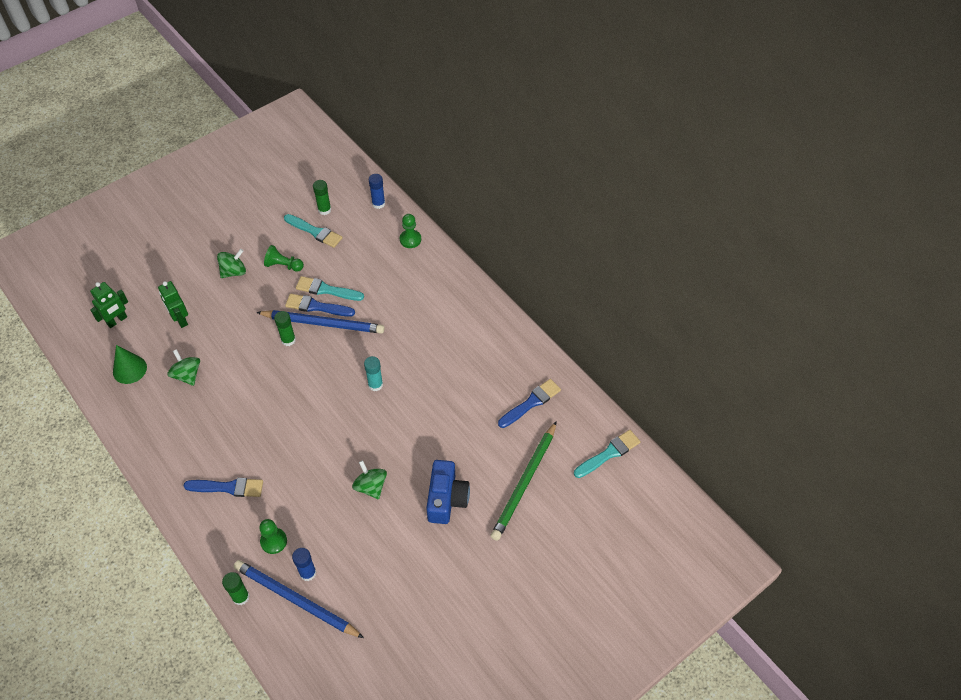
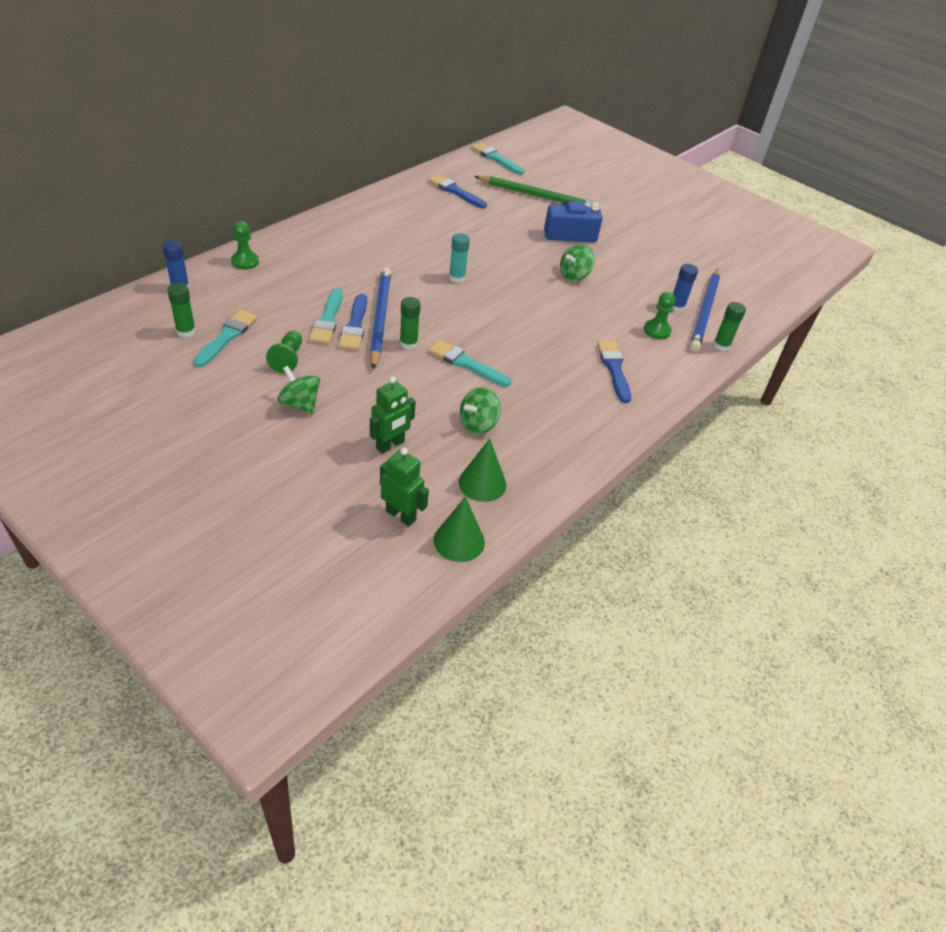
camera: 105 degrees left, 10 degrees down
(86, 349) = (459, 541): none -> green cone
(257, 376) = (466, 363): none -> turquoise brush

